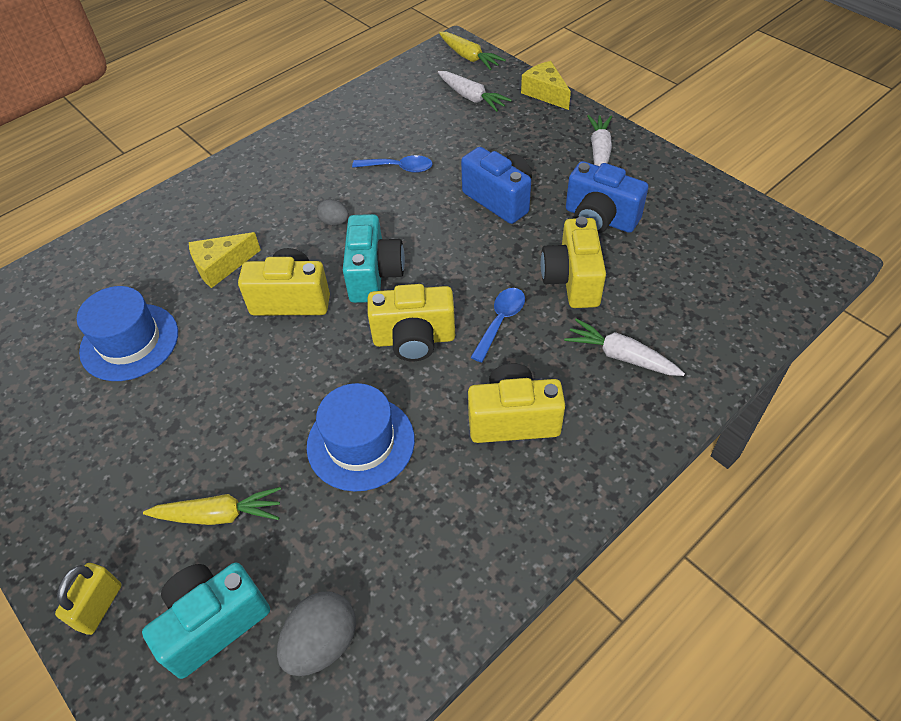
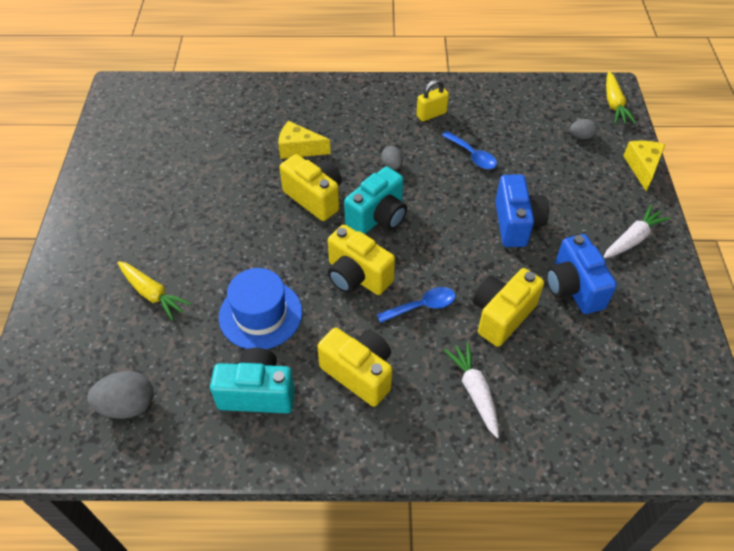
camera: 40 degrees right, 0 degrees up
(99, 606) = (58, 294): yellow padlock -> yellow padlock (431, 114)
(129, 342) = (208, 160): blue hat -> none
(213, 623) = (94, 348): turquoise camera -> turquoise camera (257, 393)
(472, 97) = (581, 136): white carrot -> grey egg

